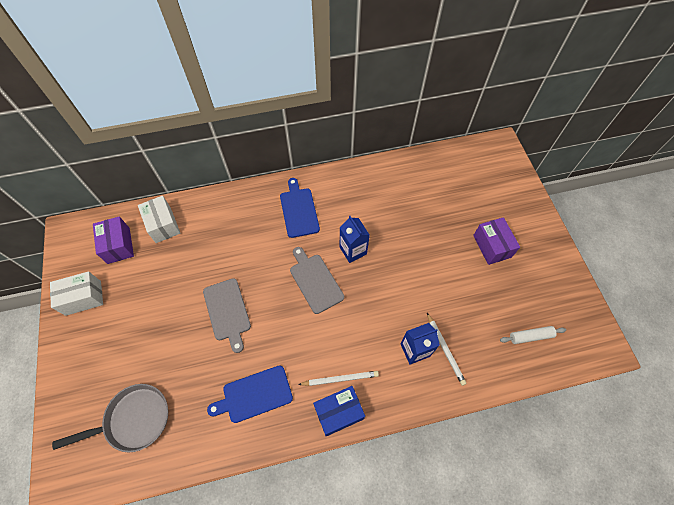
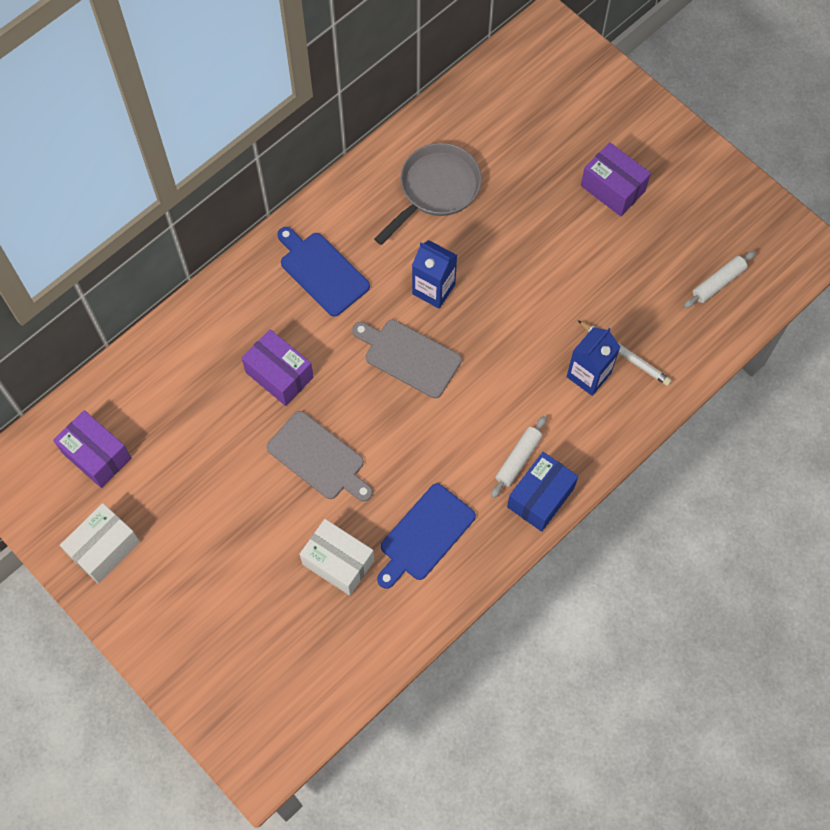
camera: 30 degrees left, 5 degrees up
(134, 420) = (294, 647): grey pan -> grey pan (436, 189)
(163, 225) = (140, 393): white box -> white box (338, 562)
(239, 253) = (279, 375): none -> purple box
(340, 379) = (518, 459): white pencil -> white rolling pin

